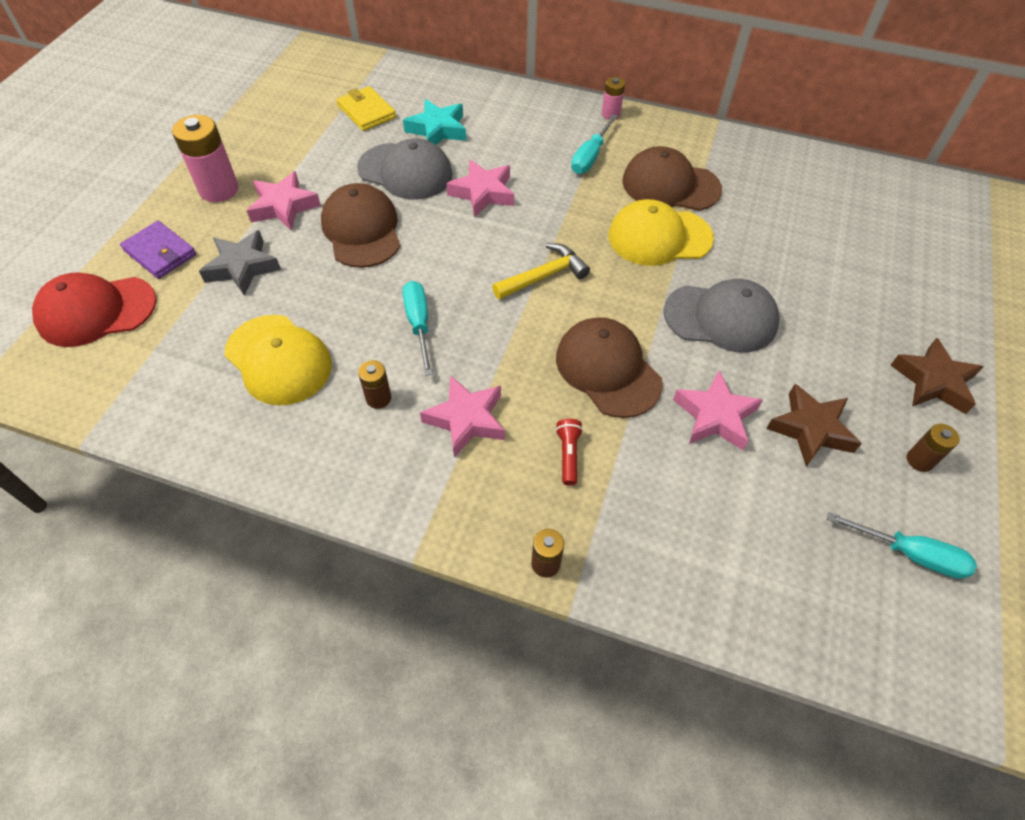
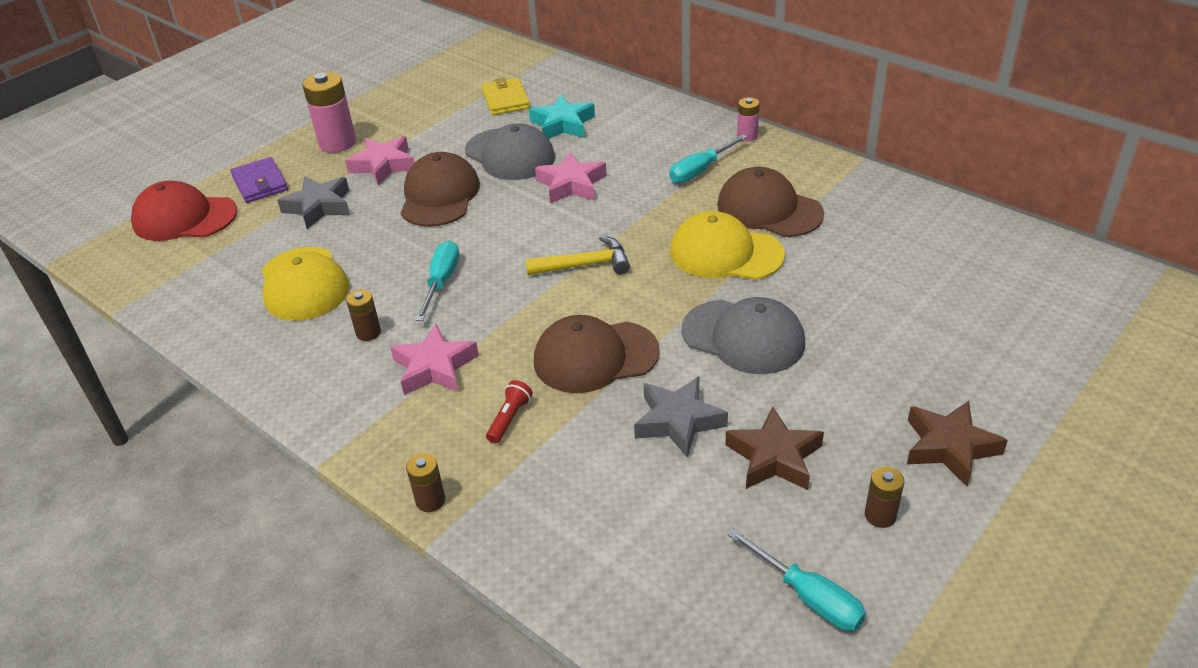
camera: 25 degrees right, 15 degrees down
(608, 369) = (595, 357): brown cap -> brown cap turned 90 degrees counterclockwise
(715, 416) = (678, 421): pink star -> grey star

